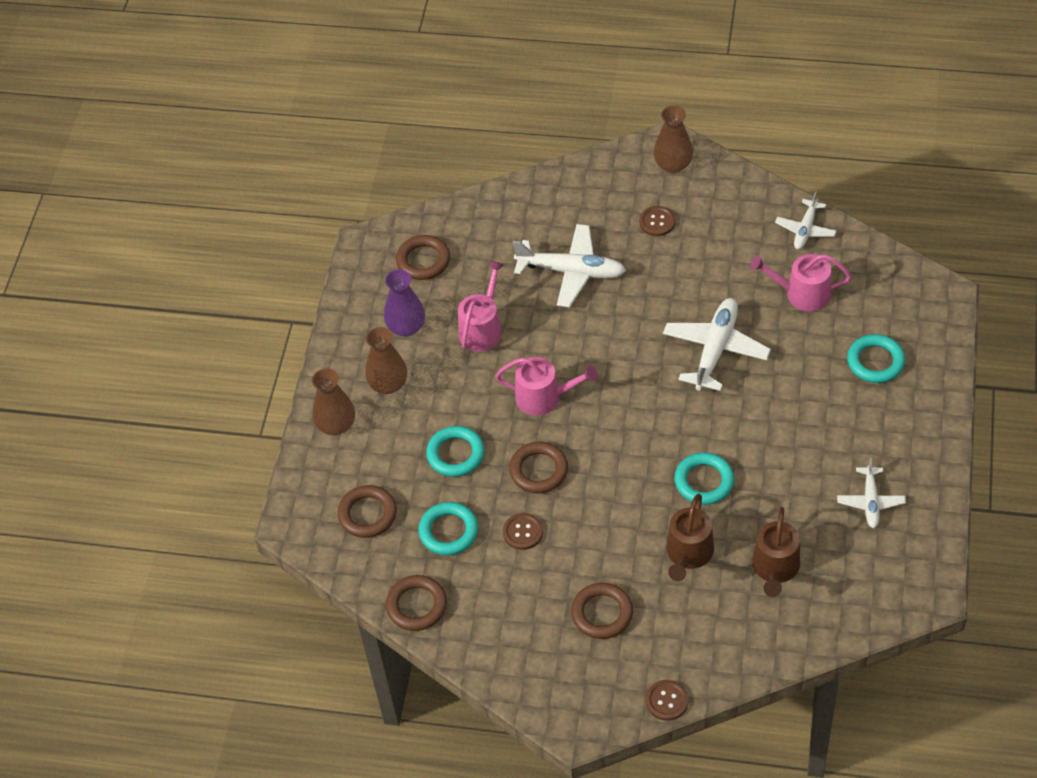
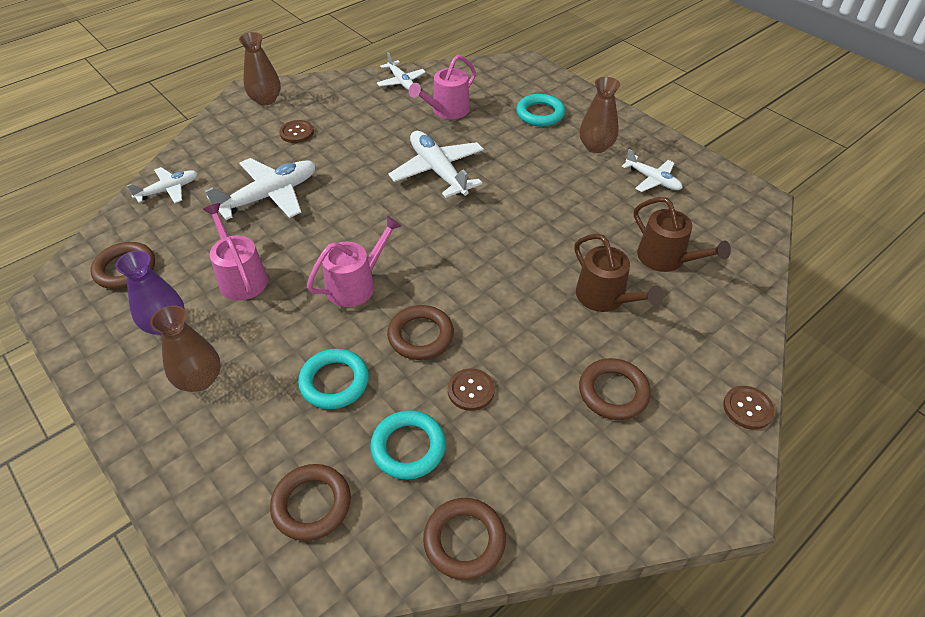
camera: 55 degrees left, 5 degrees down
(336, 425) = (183, 455): brown vase -> brown vase (596, 146)
(512, 209) = (168, 190): none -> white plane
(704, 481) = (545, 246): turquoise ring -> none

